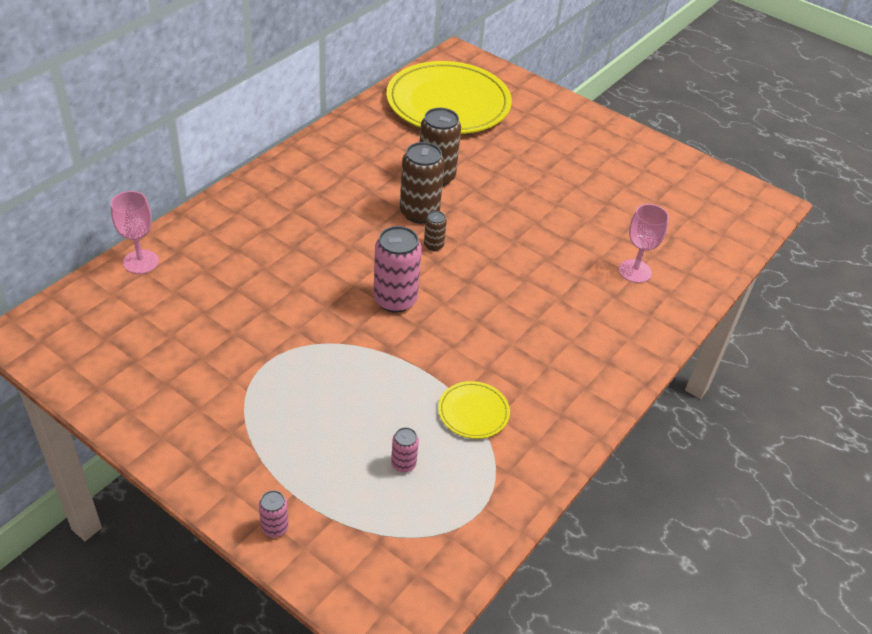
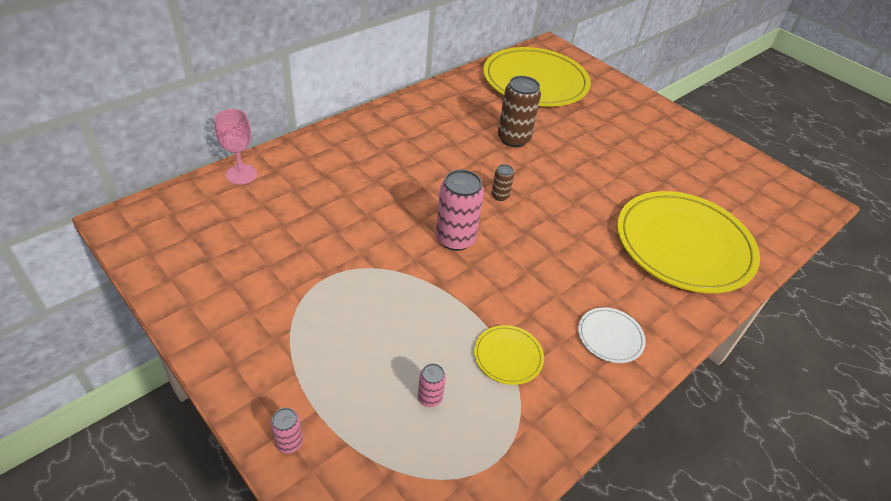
camera: 10 degrees right, 0 degrees up
(419, 213) = (492, 166): brown can -> none
(572, 377) = (610, 337): none -> white plate
(635, 271) = (684, 245): pink goblet -> yellow plate

